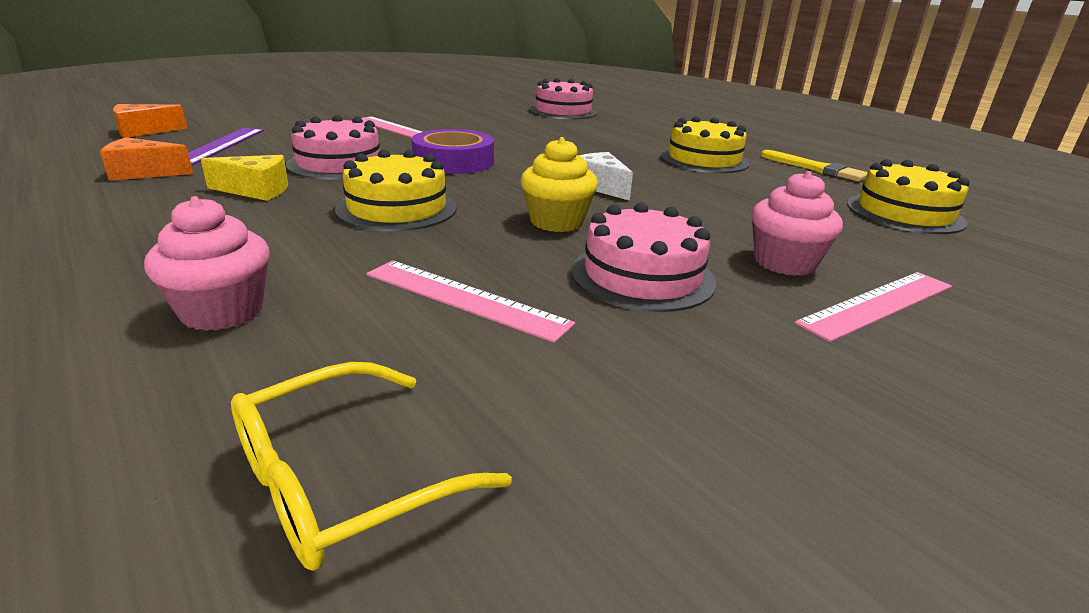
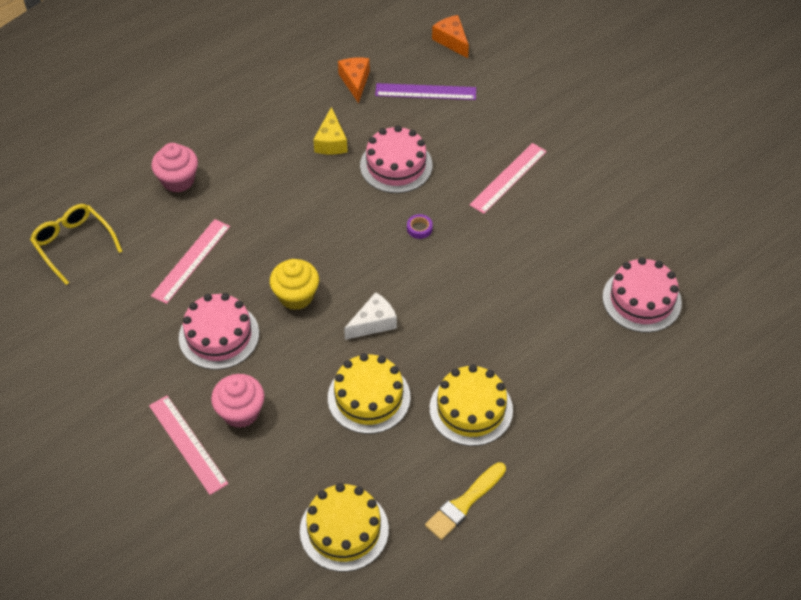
camera: 90 degrees right, 25 degrees up
(397, 208) = (309, 214): yellow cake -> yellow cake (369, 397)
(453, 161) = (419, 228): purple tape -> purple tape, size x0.40

